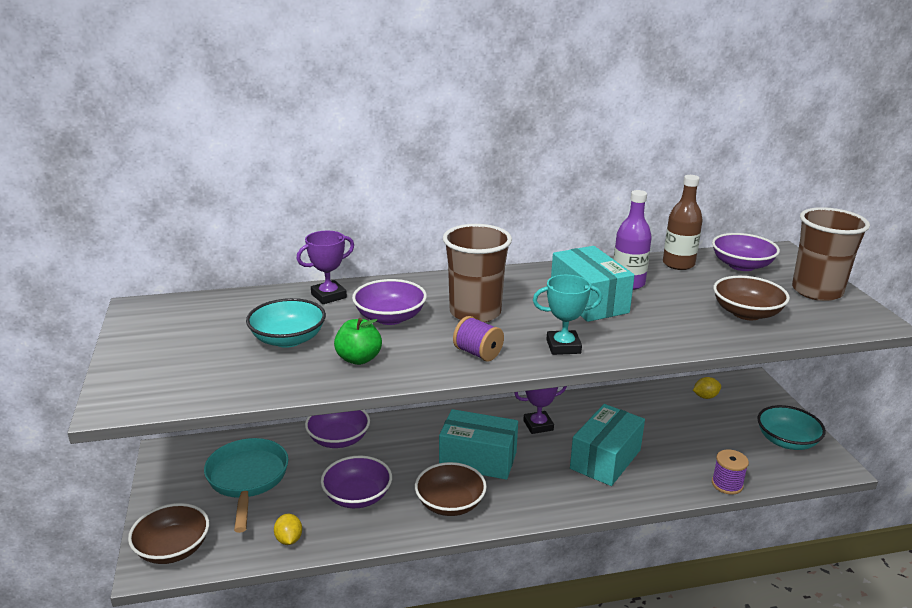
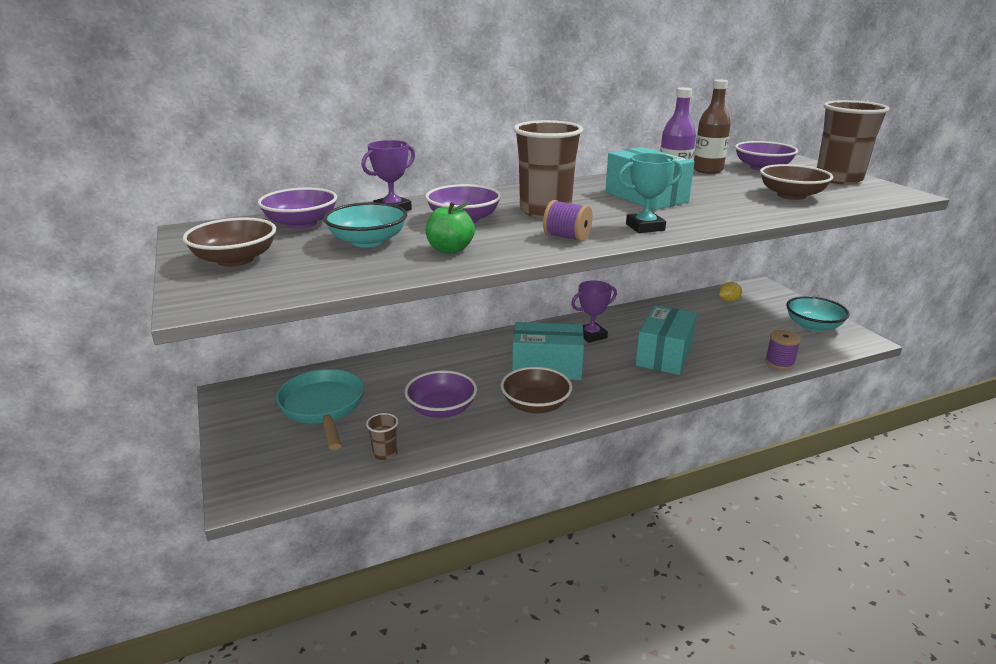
camera: 10 degrees left, 0 degrees up
(173, 549) = (262, 477): brown bowl -> brown bowl (235, 260)
(289, 539) = (385, 453): yellow lemon -> brown cup
(338, 439) = (405, 365): purple bowl -> purple bowl (301, 223)

